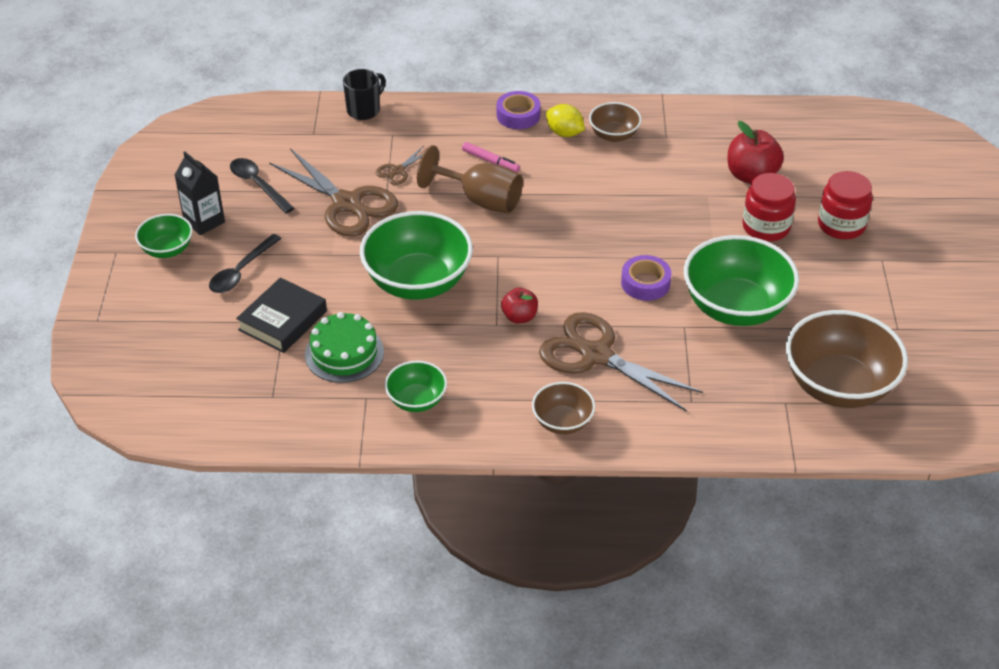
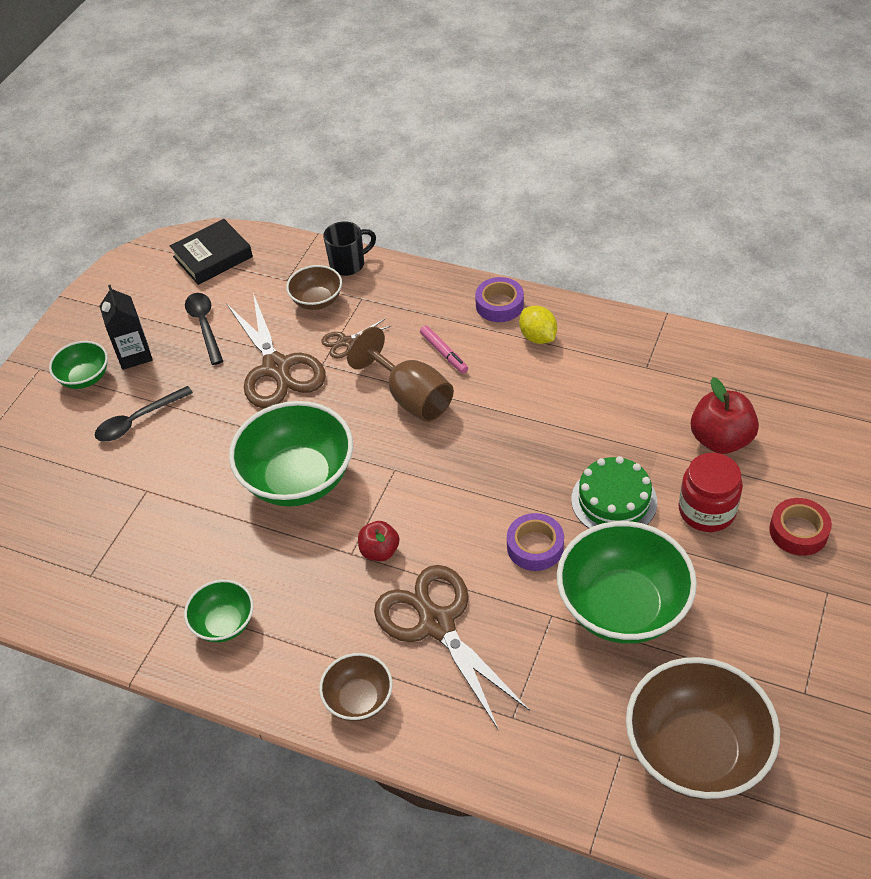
camera: 25 degrees right, 5 degrees up
(282, 320) = (146, 488): black book -> black book (212, 257)
(344, 353) = (183, 544): green cake -> green cake (614, 500)
(614, 135) = (589, 352): brown bowl -> brown bowl (317, 301)
(841, 225) = (798, 531): red jar -> red tape

